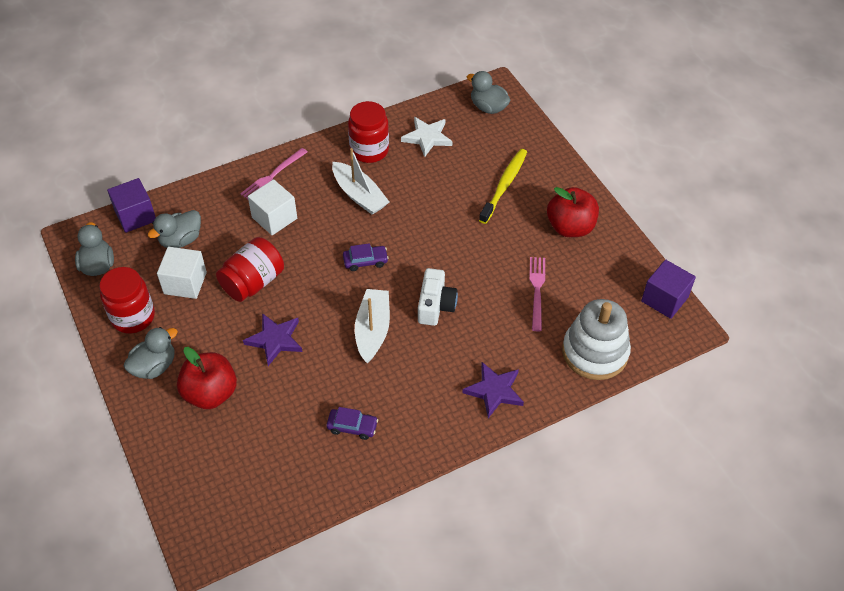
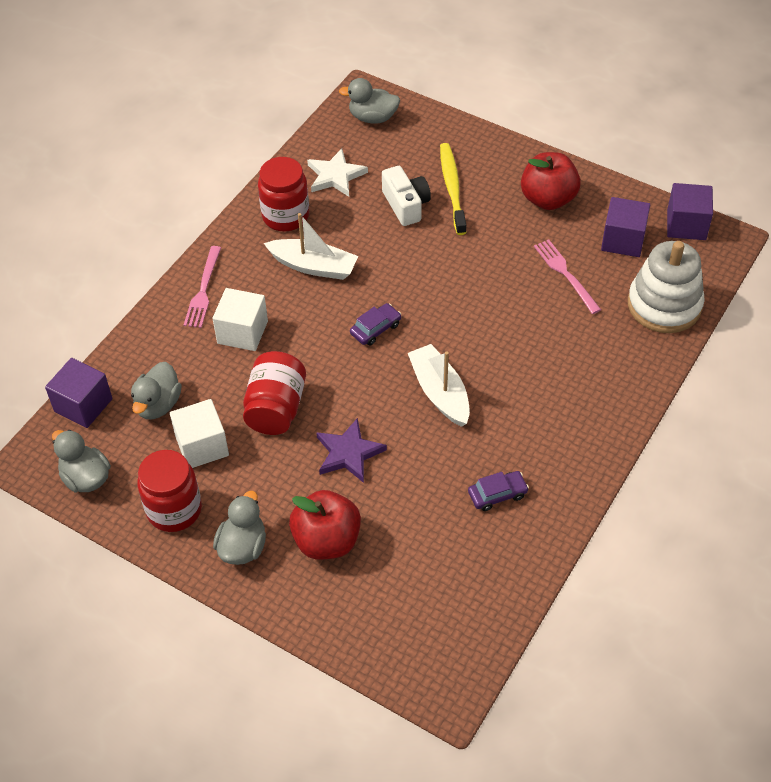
camera: 30 degrees left, 0 degrees up
(435, 305) = (481, 337): white camera -> white camera (406, 205)
(494, 391) = (603, 388): purple star -> none
(603, 286) = (623, 240): none -> purple cube

